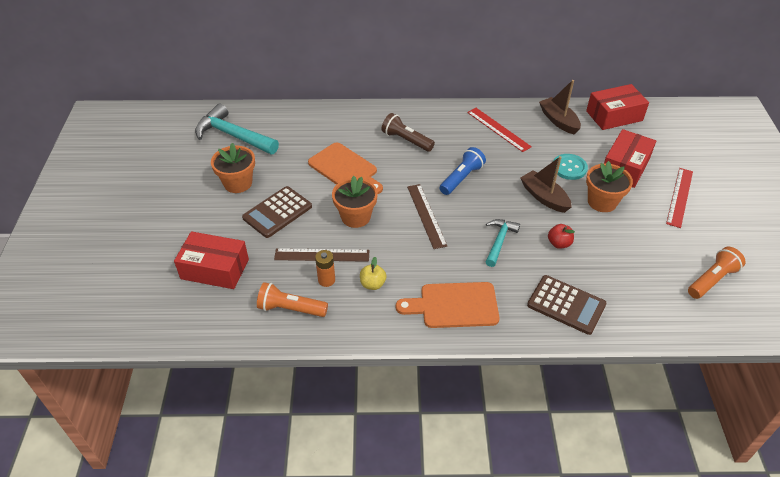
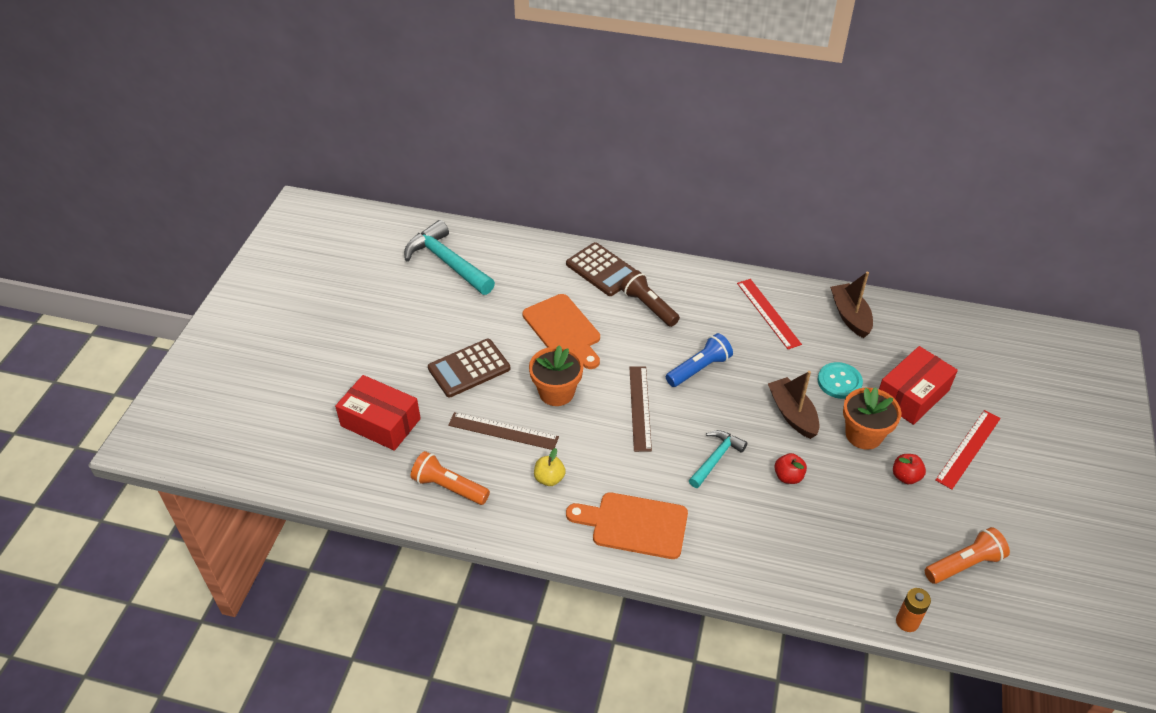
camera: 15 degrees right, 0 degrees up
(238, 183) = (435, 323): orange flower pot -> none
(326, 280) = (499, 462): orange battery -> orange battery (907, 622)
(566, 305) = (767, 554): brown calculator -> brown calculator (602, 270)
(614, 116) = (926, 322): red box -> none
(644, 225) = (905, 476): none -> red apple

